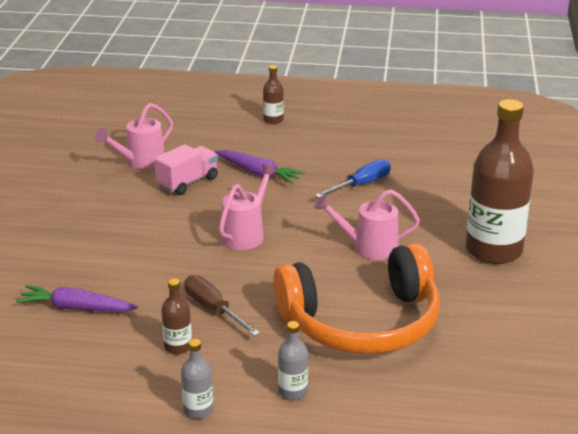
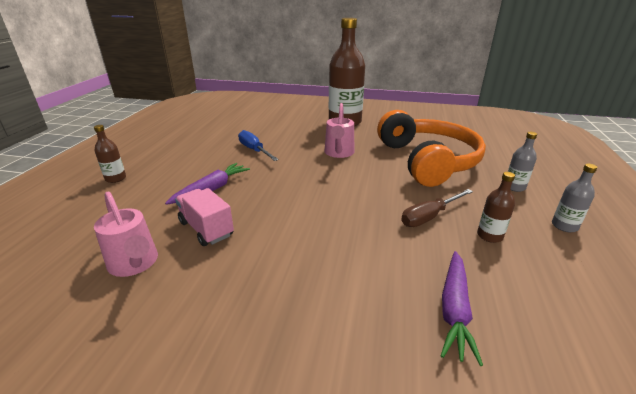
camera: 85 degrees left, 0 degrees up
(246, 234) = (313, 198): pink watering can -> none

